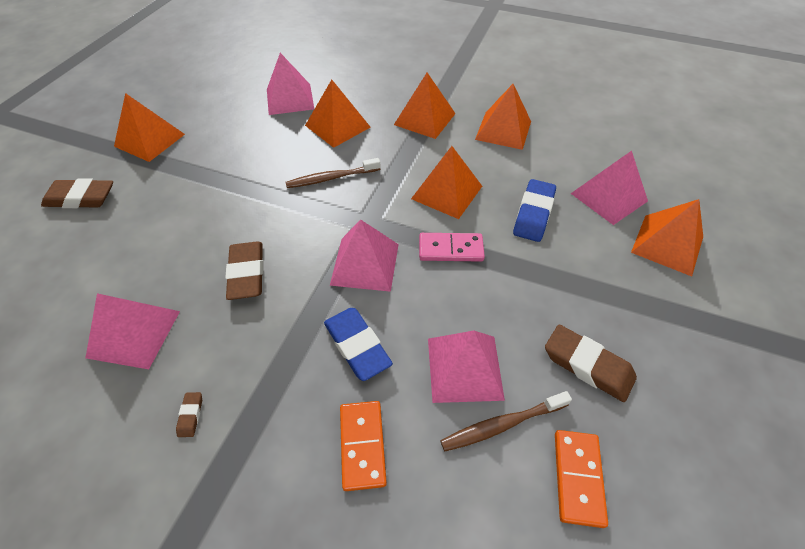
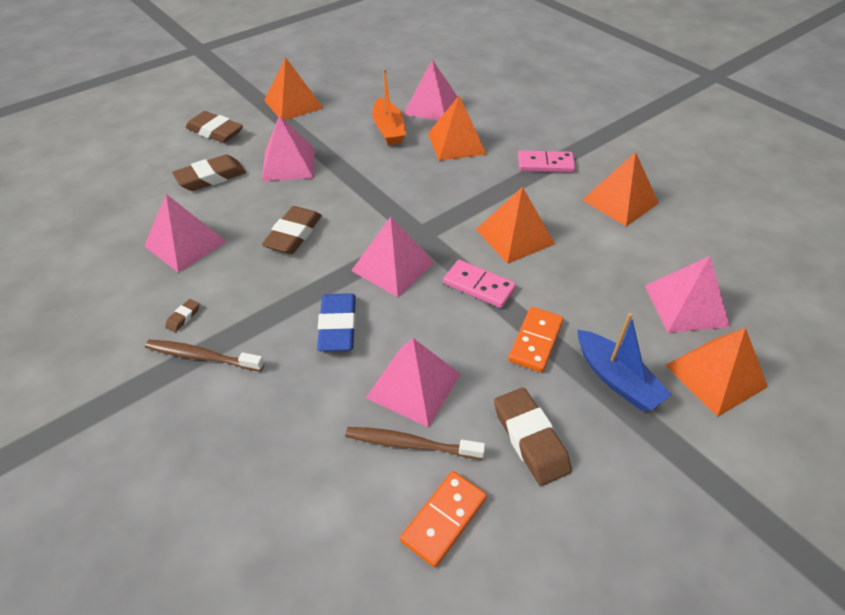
camera: 30 degrees right, 5 degrees down
(112, 249) = (211, 177): none -> brown eraser
(189, 203) = (288, 164): none -> pink pyramid
(266, 134) = (388, 130): none -> orange boat
(331, 178) = (417, 185): brown toothbrush -> brown toothbrush (202, 356)
(362, 445) = (287, 400): orange domino -> orange domino (535, 341)
(424, 119) = (545, 164): orange pyramid -> pink domino
(533, 214) = (587, 288): blue eraser -> none
(608, 280) = (616, 379): none -> blue boat

